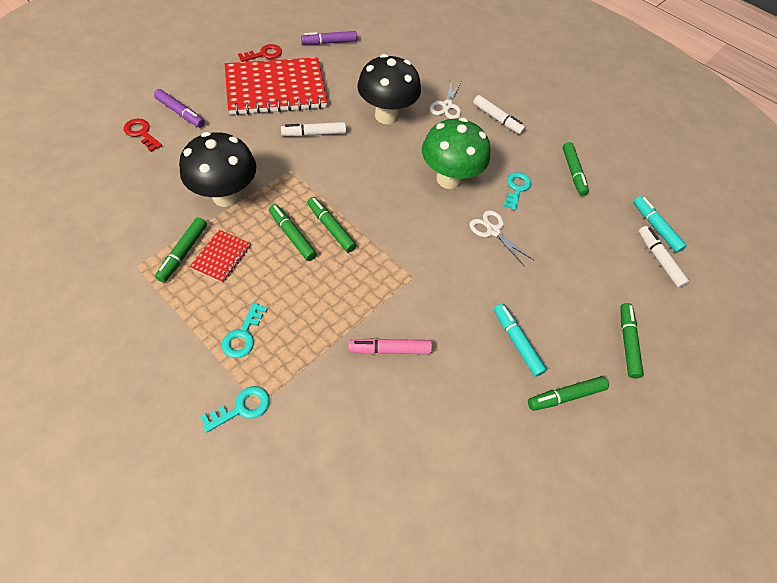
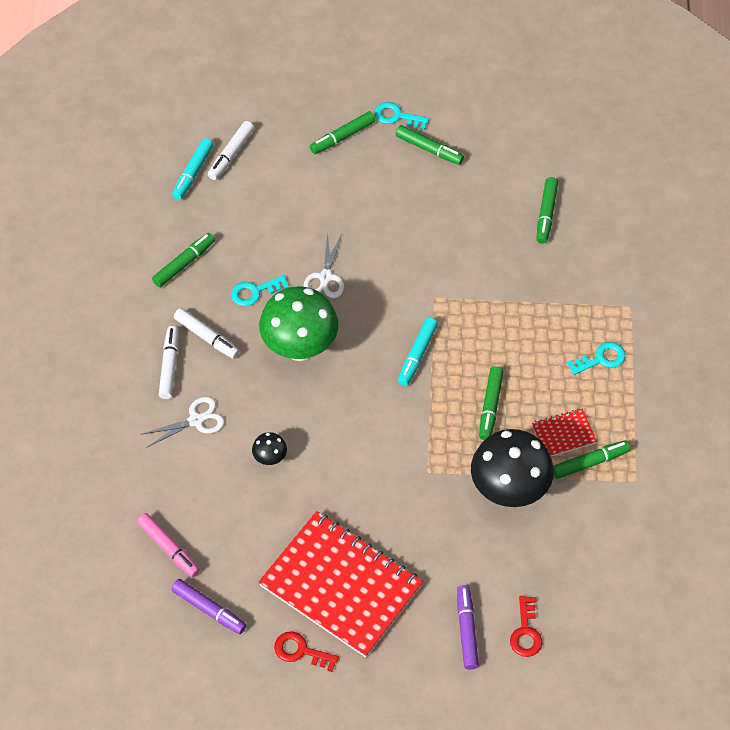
camera: 125 degrees left, 0 degrees up
(242, 408) = (643, 313): turquoise key -> turquoise key (396, 116)
(314, 134) = (364, 495): white marker -> white marker (207, 337)
(331, 228) = (452, 387): green marker -> green marker (546, 214)
(386, 115) = (270, 458): black mushroom -> black mushroom, size x0.43
(389, 349) = (509, 266): pink marker -> pink marker (169, 548)
(516, 342) = (417, 199): turquoise marker -> turquoise marker (417, 355)

